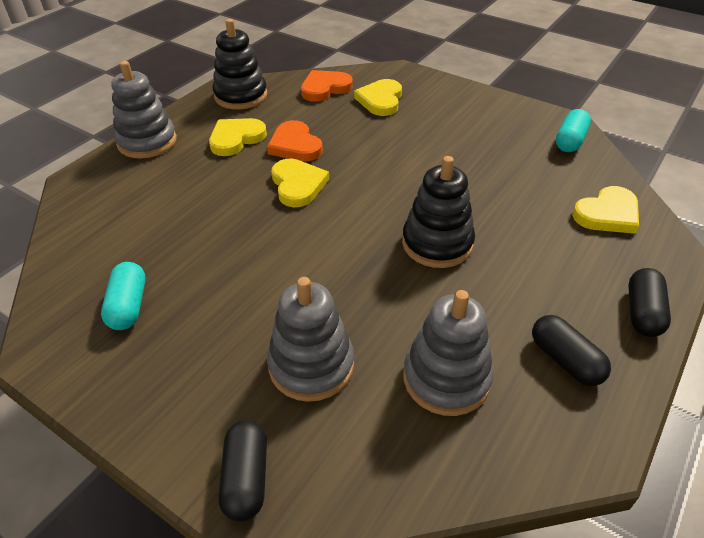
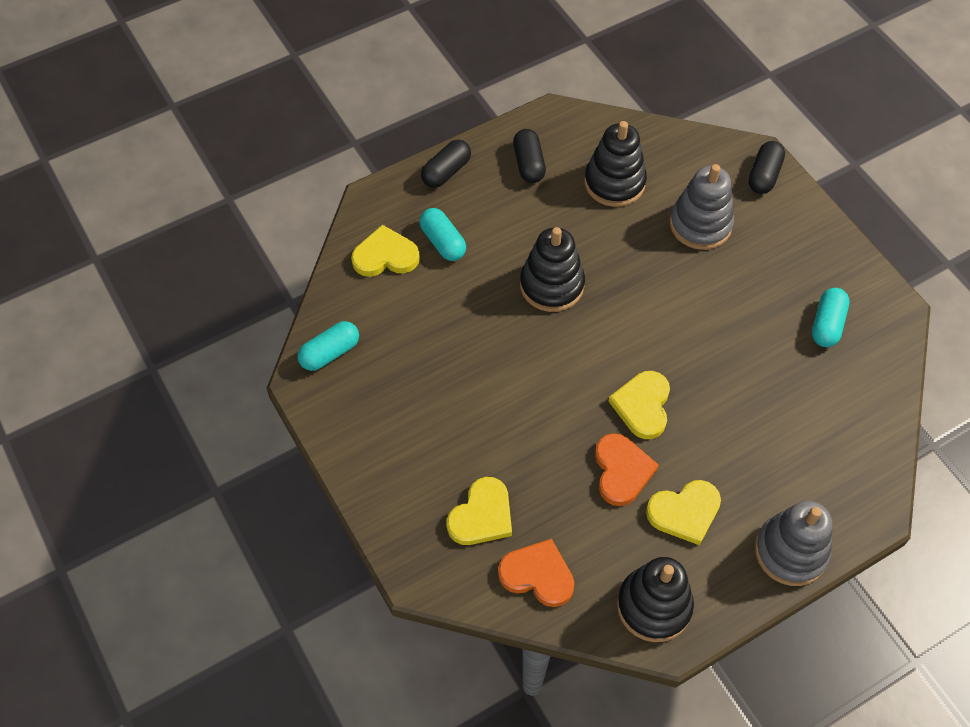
camera: 155 degrees left, 15 degrees up
(325, 88) = (537, 575): orange heart -> orange heart turned 150 degrees counterclockwise
(446, 378) = (614, 183): grey stacking toy -> black stacking toy
(571, 243) = (443, 242): none -> turquoise capsule

